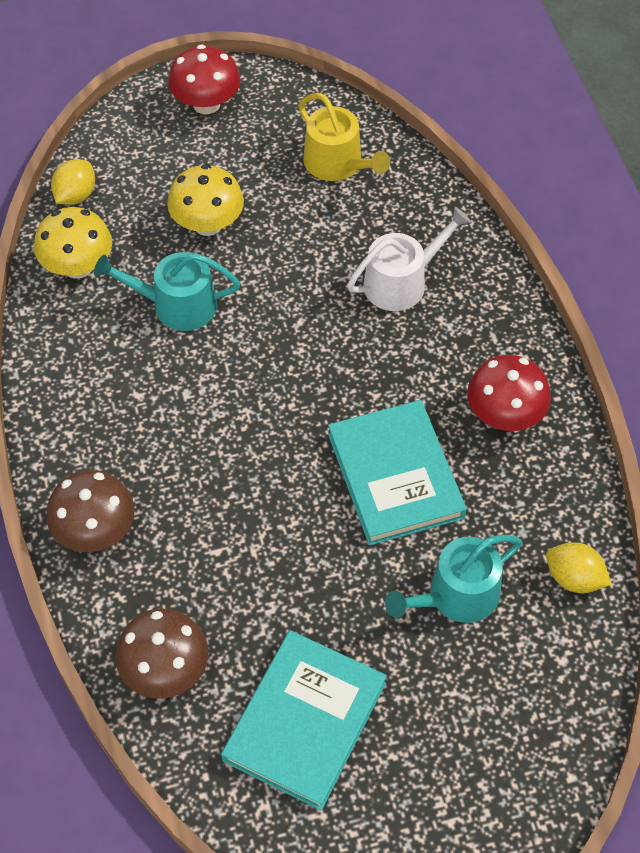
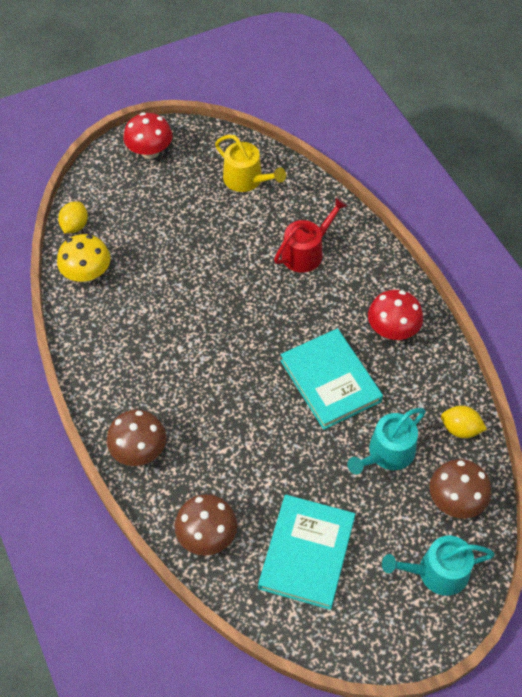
camera: 10 degrees left, 0 degrees up
(176, 305) = (160, 290): turquoise watering can -> turquoise watering can (437, 572)
(207, 224) = (169, 232): yellow mushroom -> none
(401, 282) = (306, 252): white watering can -> red watering can
(543, 682) = (455, 500): none -> brown mushroom

